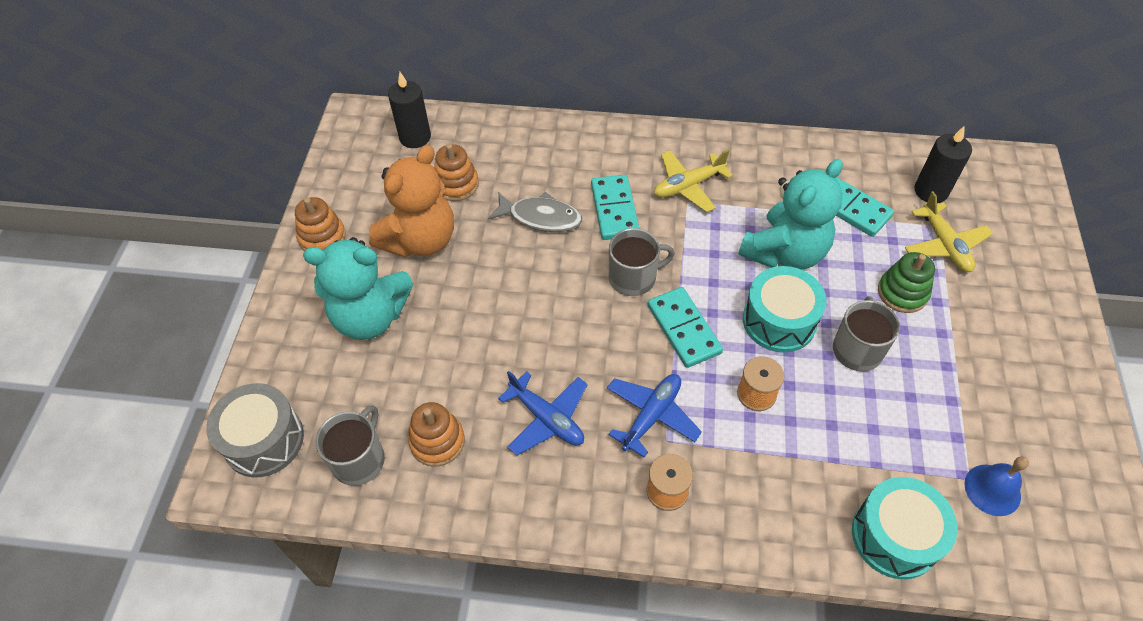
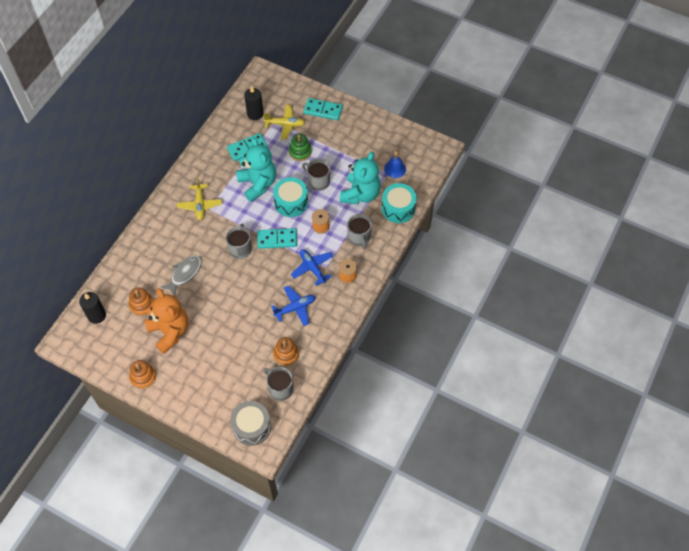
camera: 70 degrees left, 5 degrees up
(370, 317) = (205, 366): turquoise teddy bear -> turquoise teddy bear (360, 194)
(614, 209) = (197, 241): turquoise domino -> turquoise domino (323, 110)
(772, 479) = (359, 237): none -> grey mug

